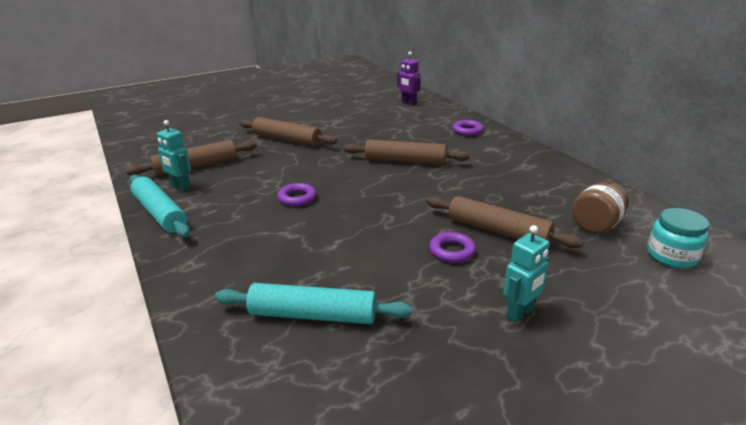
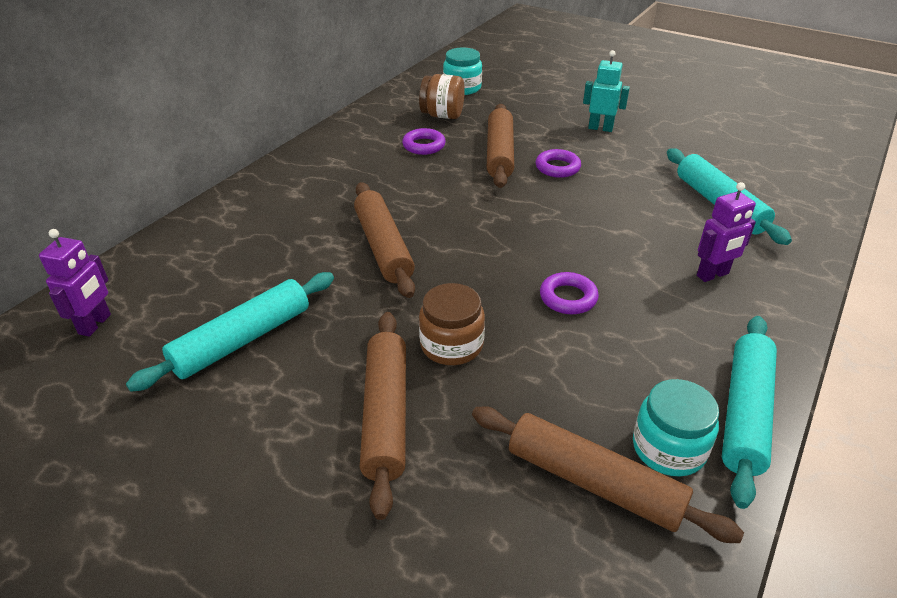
camera: 120 degrees left, 10 degrees up
(180, 187) = (668, 448): turquoise robot -> turquoise jar
(246, 258) = (713, 275): none -> purple robot
(306, 160) = (451, 345): none -> brown jar
(366, 123) = (242, 340): none -> turquoise rolling pin
(467, 131) = (233, 223): purple ring -> purple ring (424, 145)

